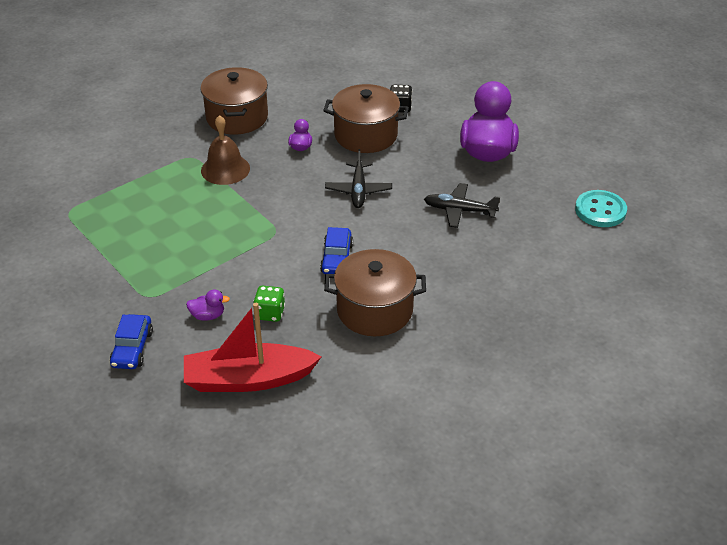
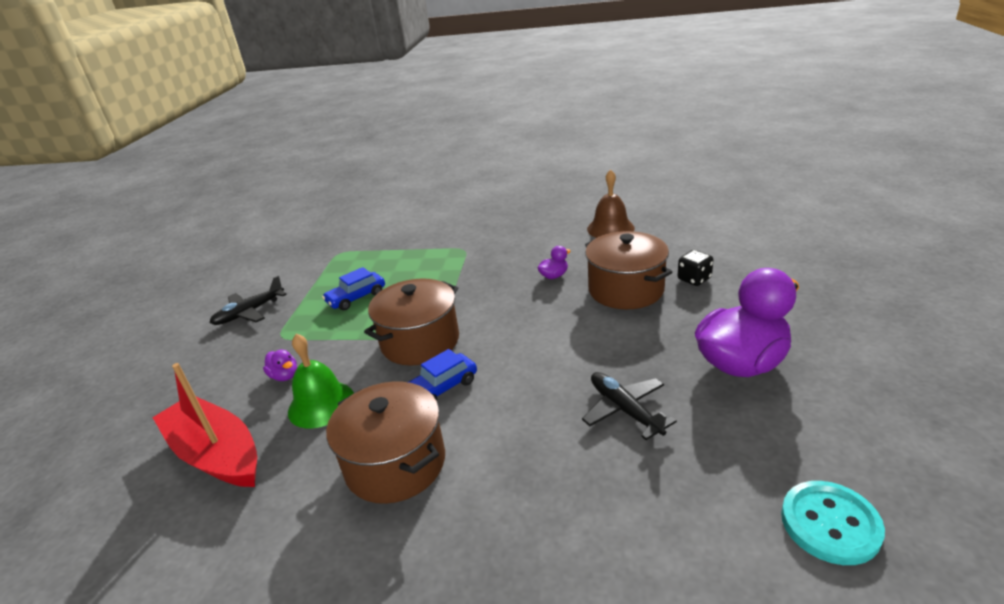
camera: 50 degrees right, 10 degrees down
(132, 348) = (209, 370): blue car -> blue car (356, 297)
(225, 169) = (472, 268): brown bell -> brown bell (610, 228)
(237, 117) = (538, 234): brown pot -> brown pot (420, 341)
(270, 313) = (321, 404): green dice -> green bell
(358, 190) = (550, 335): black plane -> black plane (249, 312)

